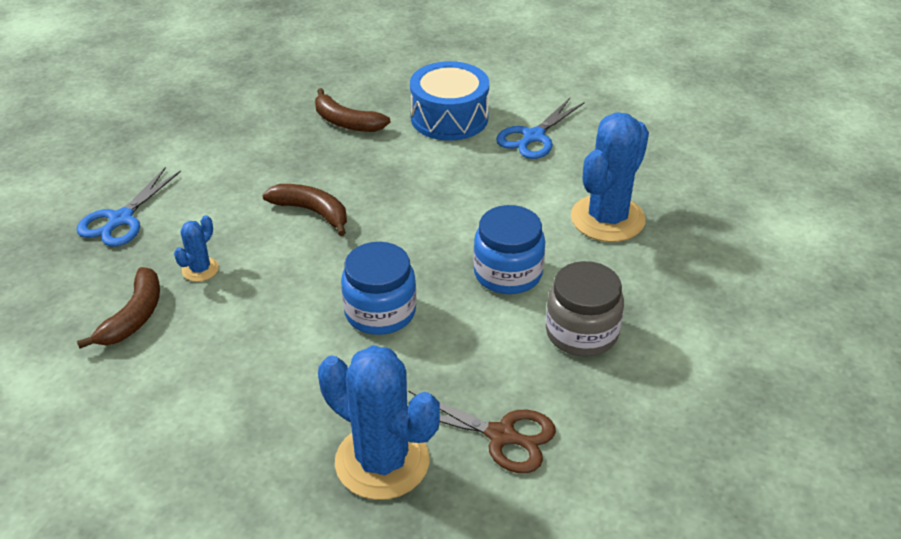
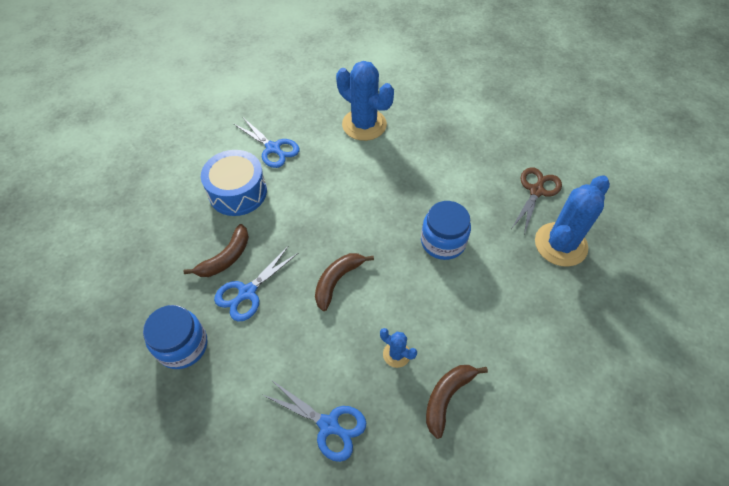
camera: 85 degrees left, 15 degrees up
(134, 317) = (447, 397): brown banana -> brown banana turned 75 degrees counterclockwise
(297, 143) = (247, 292): none -> blue scissors
(508, 273) = (410, 176): blue jar -> blue jar (182, 345)
(581, 332) = (460, 149): grey jar -> none

